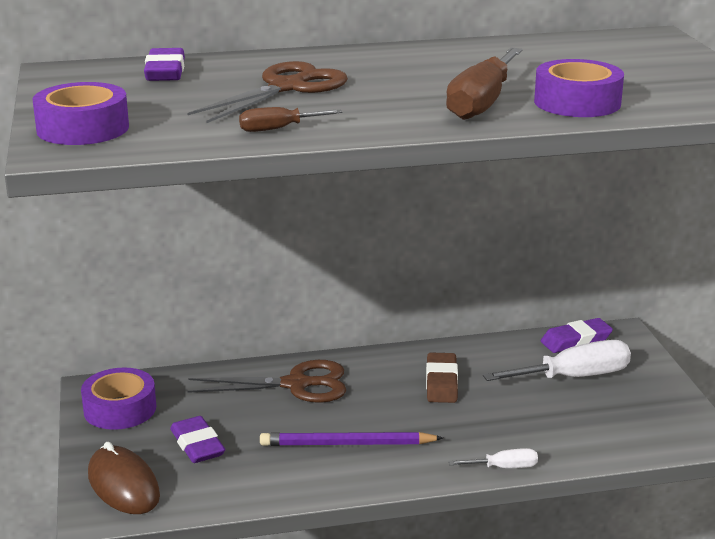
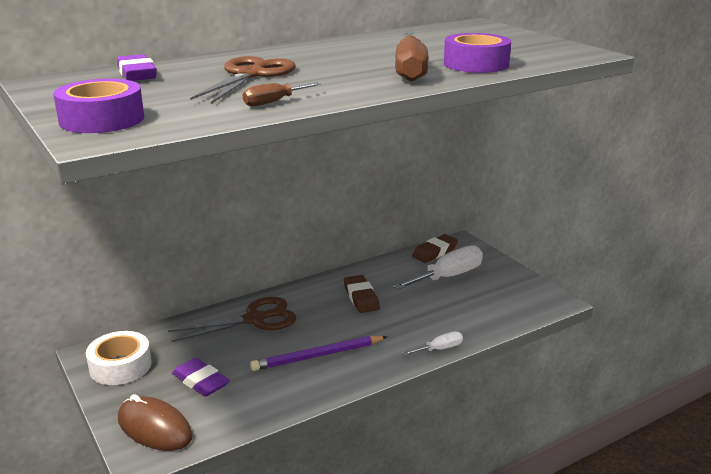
camera: 20 degrees left, 0 degrees up
(120, 409) = (120, 366): purple tape -> white tape
(576, 341) = (435, 252): purple eraser -> brown eraser

